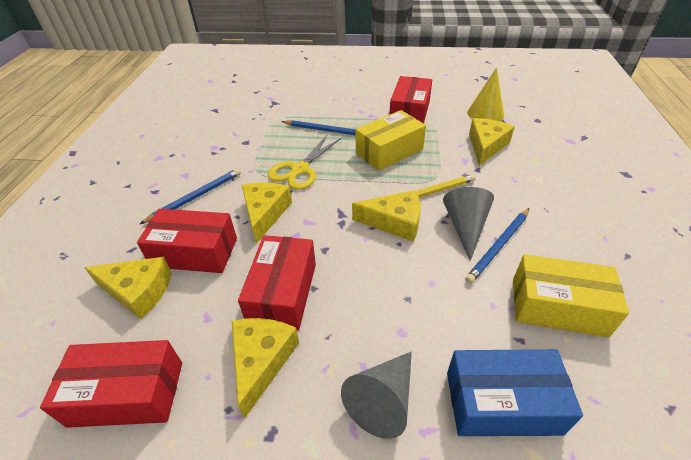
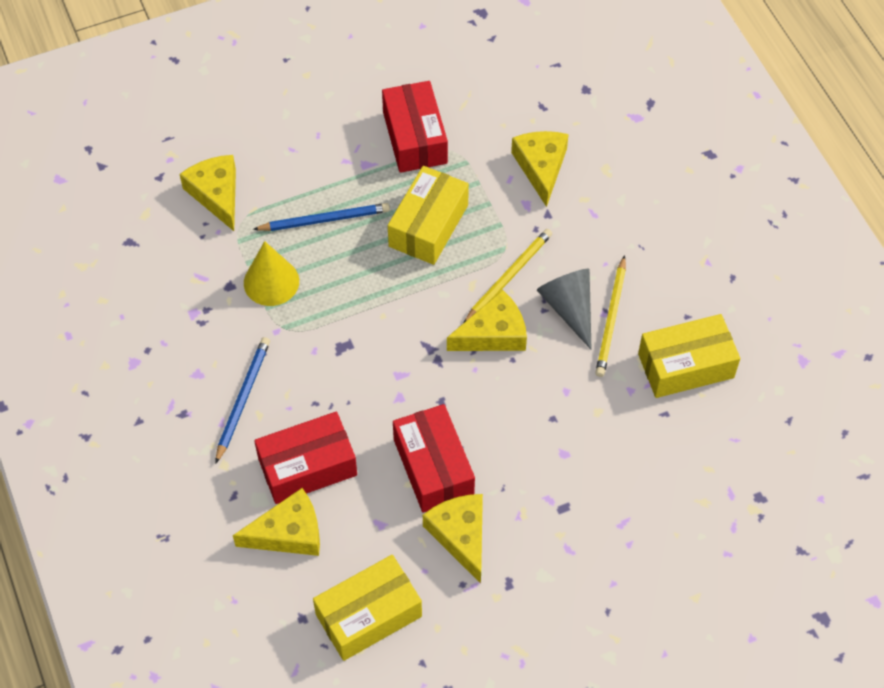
camera: 30 degrees left, 15 degrees up
(127, 393) = (368, 615): red box -> yellow box
(265, 213) = (344, 385): yellow cheese -> yellow cheese (216, 194)
(300, 169) = (337, 303): yellow scissors -> none
(383, 400) = (579, 517): grey cone -> none
(485, 113) = (515, 101): yellow cone -> yellow cone (271, 282)
(499, 246) = (611, 319): blue pencil -> yellow pencil
(502, 402) = (668, 475): blue box -> none

